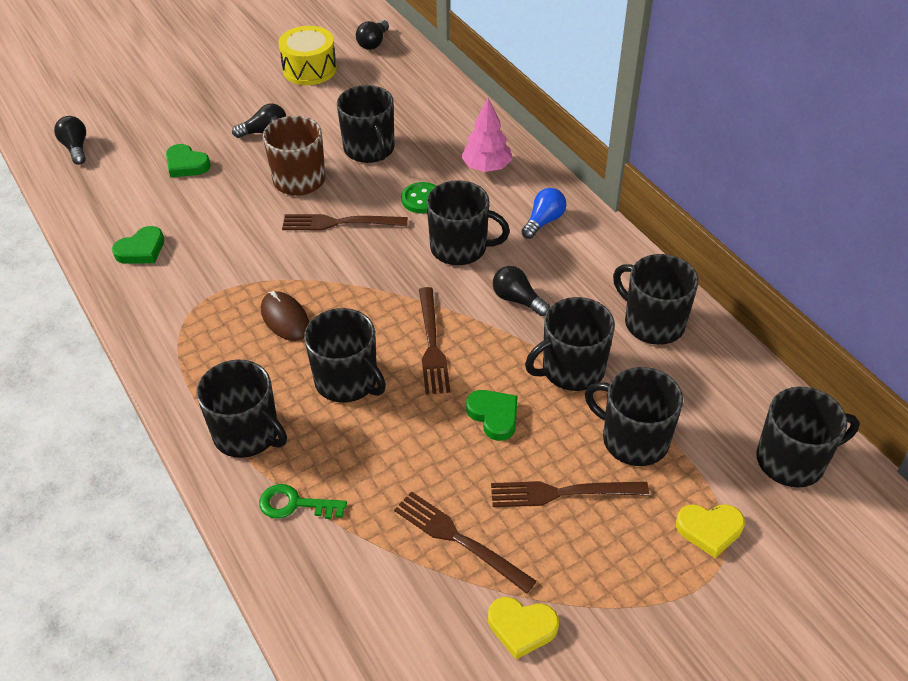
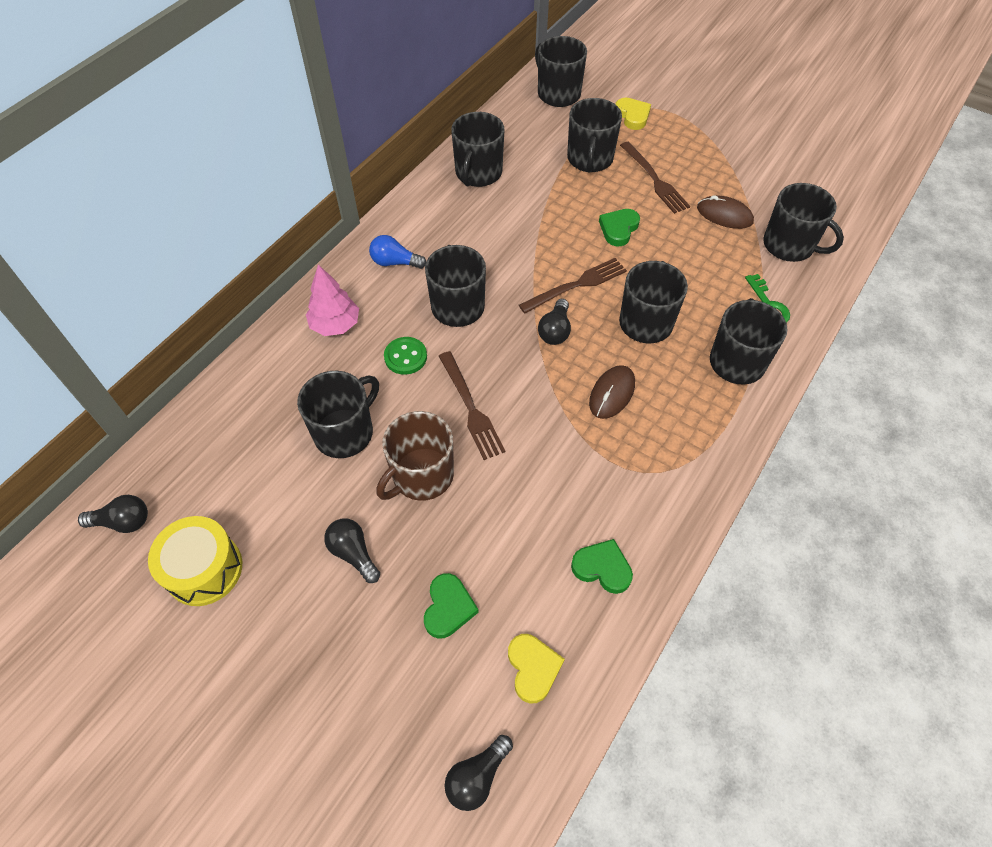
camera: 115 degrees left, 10 degrees up
(459, 539) = (724, 215): brown fork -> brown mouse
(517, 300) = (498, 251): black light bulb -> black light bulb (555, 331)
(521, 628) = (755, 172): yellow heart -> yellow heart (533, 668)
(571, 369) = (549, 202): black mug -> black mug (789, 245)

